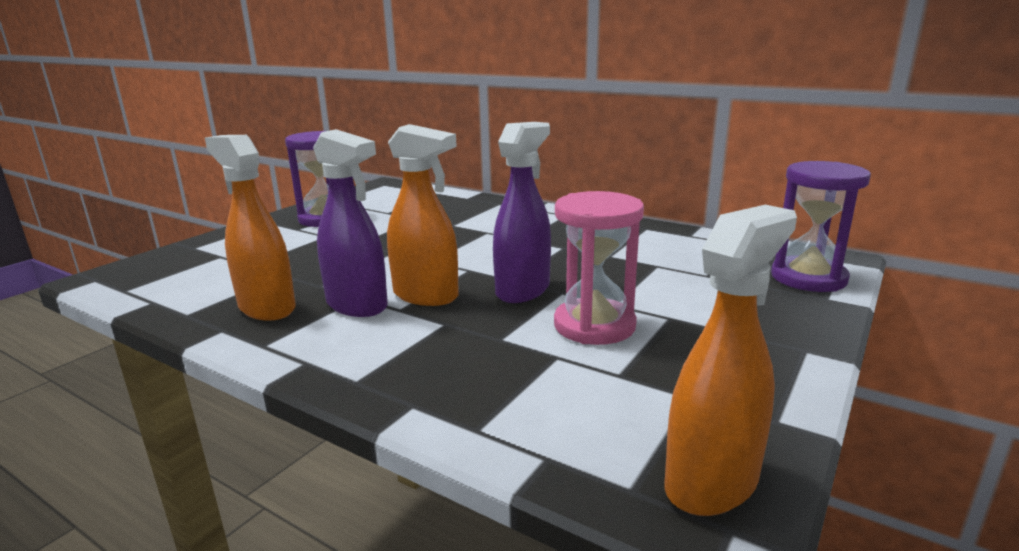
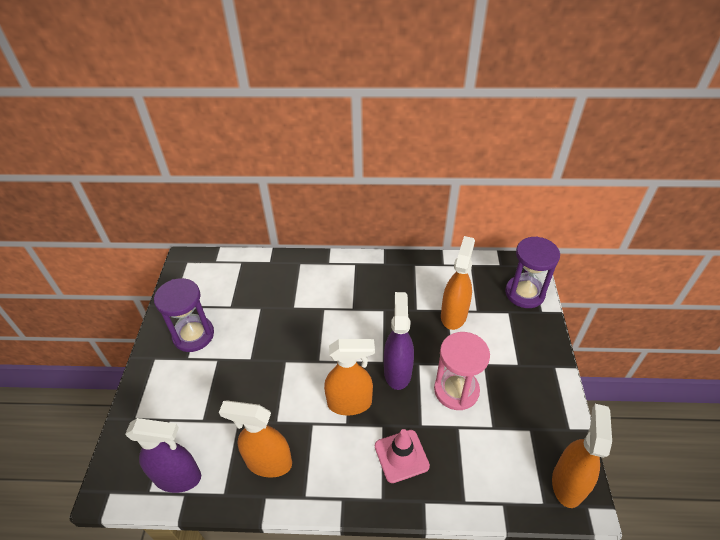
camera: 30 degrees left, 25 degrees up
(357, 305) = (320, 432): purple spray bottle -> purple spray bottle (178, 477)
(436, 354) = (401, 456): none -> pink traffic cone
(663, 270) = (454, 315): none -> orange spray bottle

